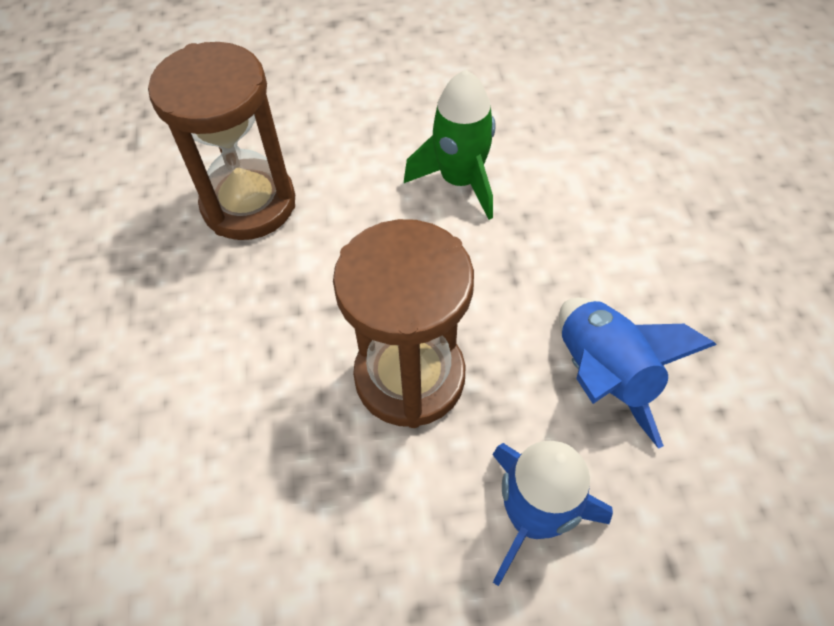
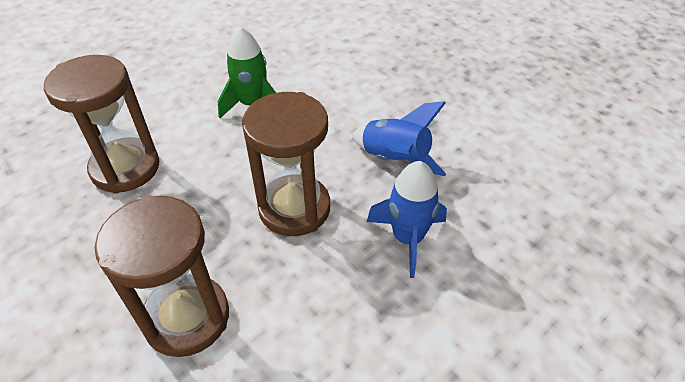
camera: 35 degrees left, 10 degrees down
(187, 458) = (187, 317): none -> brown hourglass

